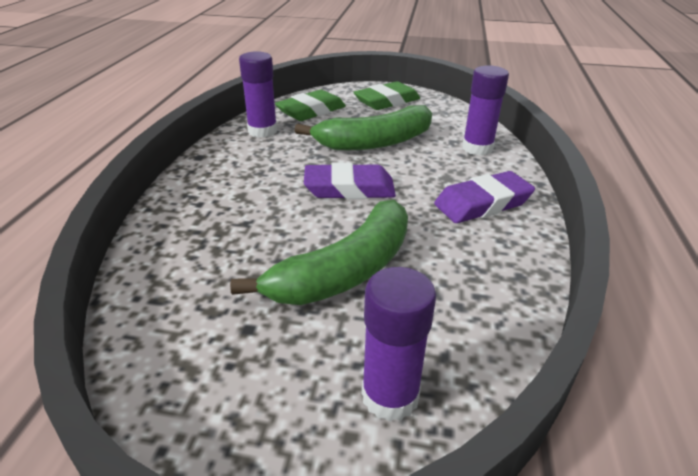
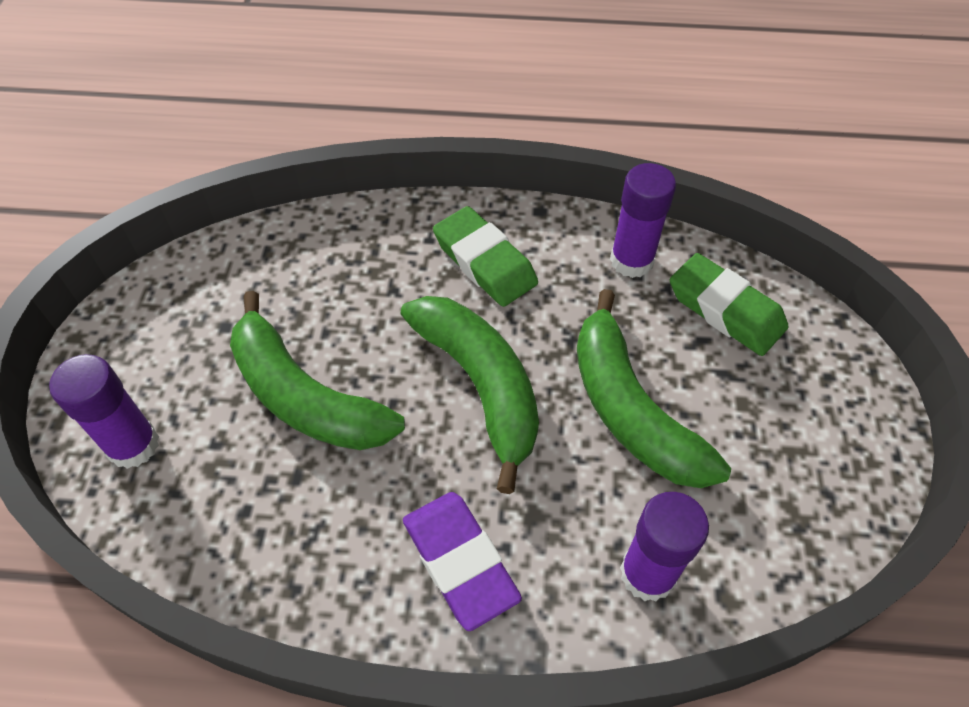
camera: 85 degrees right, 20 degrees up
(349, 188) = (481, 386): purple eraser -> green banana
(387, 101) = (813, 421): green eraser -> green eraser (484, 262)

